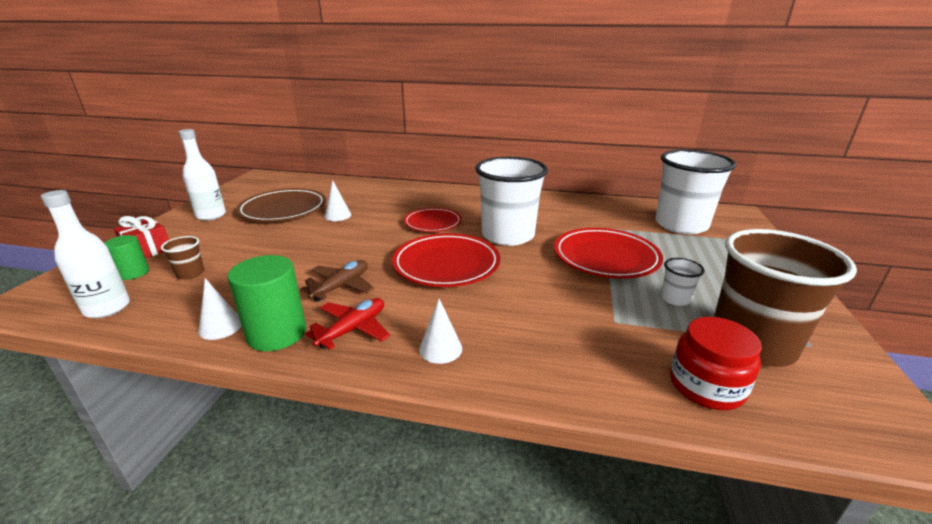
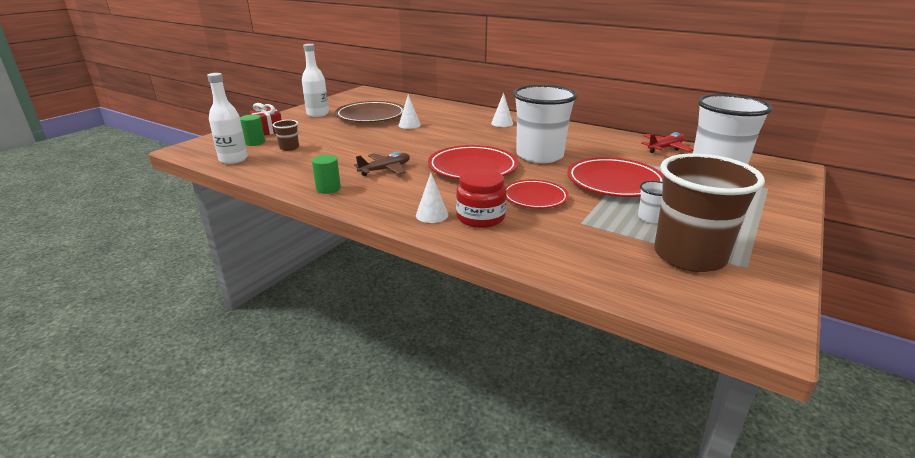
camera: 20 degrees right, 0 degrees up
(221, 326) = (295, 179): white cone -> white cone (502, 123)
(277, 333) = (328, 188): green cylinder -> green cylinder, size x0.59
(353, 329) = (378, 195): red plane -> red plane (665, 148)
(433, 223) = (482, 139): red plate -> red plate (535, 197)
(706, 386) = (618, 270): red jar -> red jar (480, 217)

